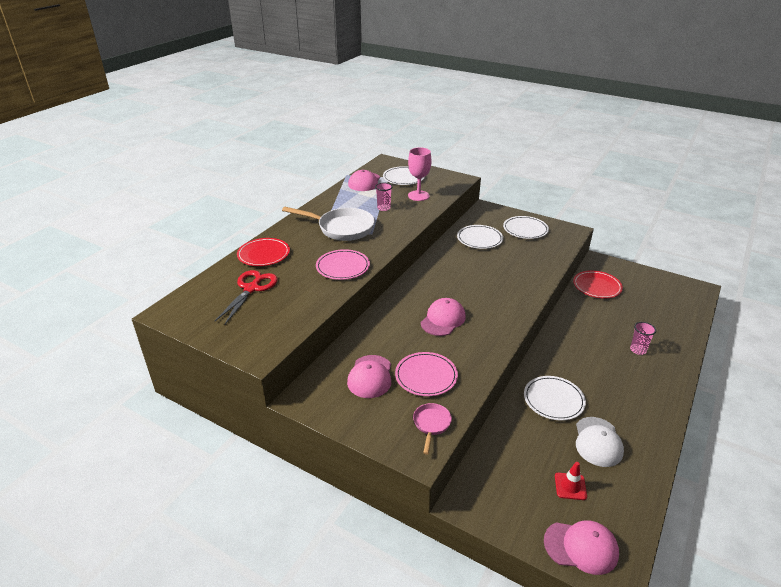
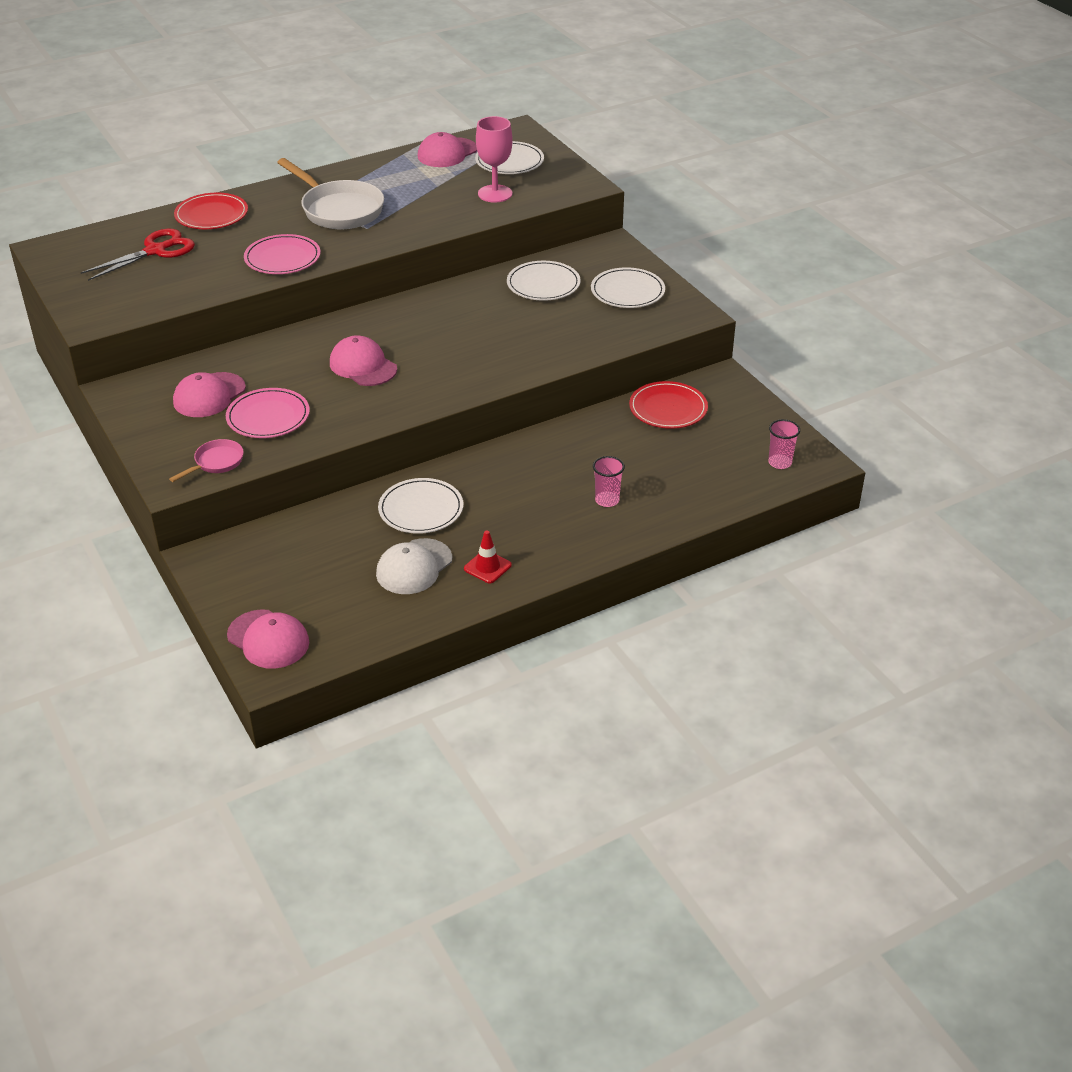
camera: 30 degrees right, 5 degrees up
(384, 208) = (425, 198): pink cup -> pink cup (780, 463)
(443, 319) = (363, 366): pink cap -> pink cap turned 105 degrees counterclockwise
(570, 486) = (326, 590): red traffic cone -> red traffic cone (487, 567)

